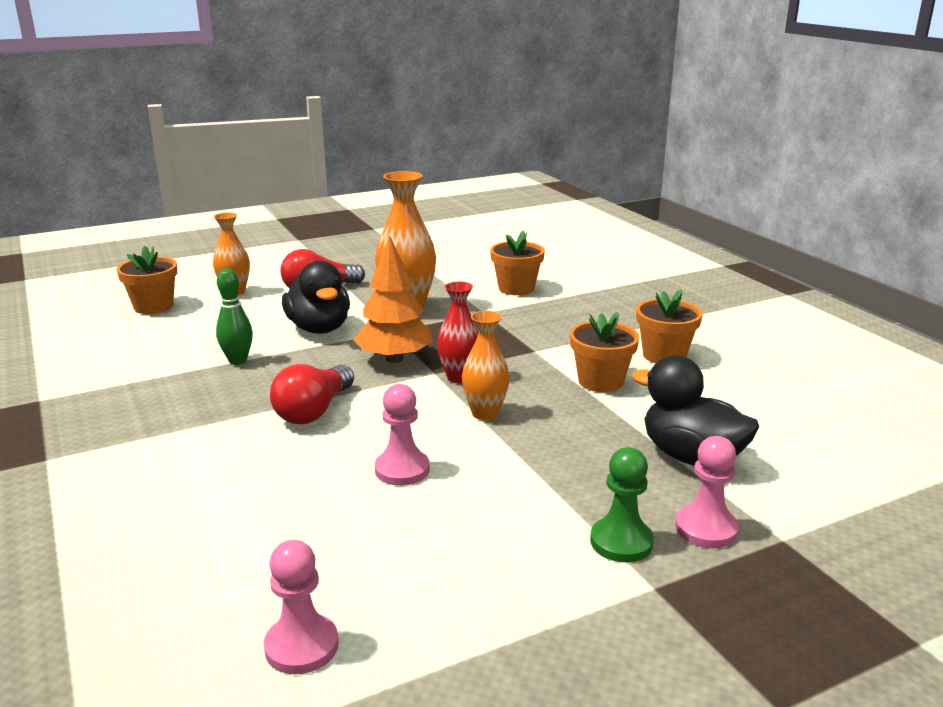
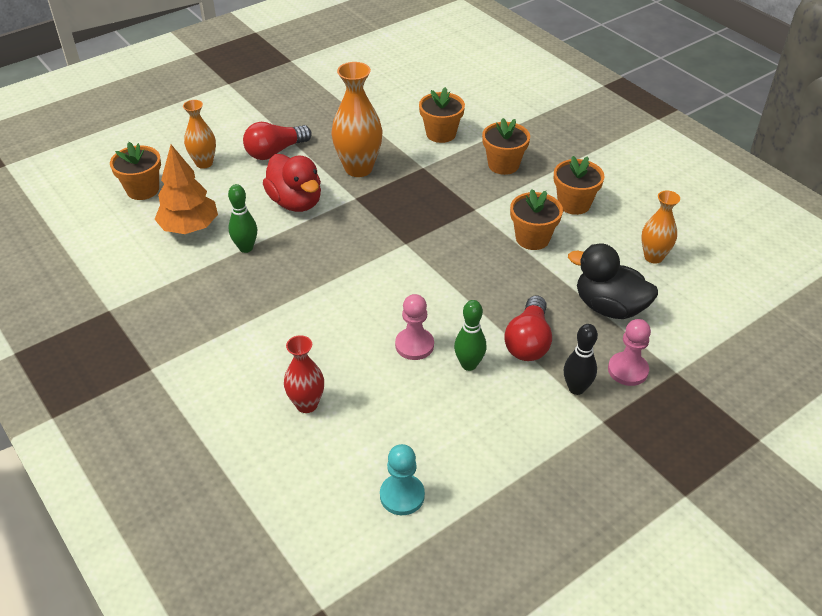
camera: 10 degrees left, 20 degrees up
(301, 646) = (402, 495): pink pawn -> turquoise pawn
(314, 411) = (329, 295): red light bulb -> red light bulb (528, 341)
(319, 328) = (296, 202): black duck -> red duck
(394, 359) = (369, 231): orange tree -> orange tree (189, 227)
(459, 377) = (426, 246): red vase -> red vase (306, 404)
(470, 498) = (469, 364): none -> green bowling pin
(485, 413) = (456, 282): orange vase -> orange vase (653, 257)
(583, 317) = (503, 165): none -> orange flower pot
(621, 542) = (576, 388): green pawn -> black bowling pin

